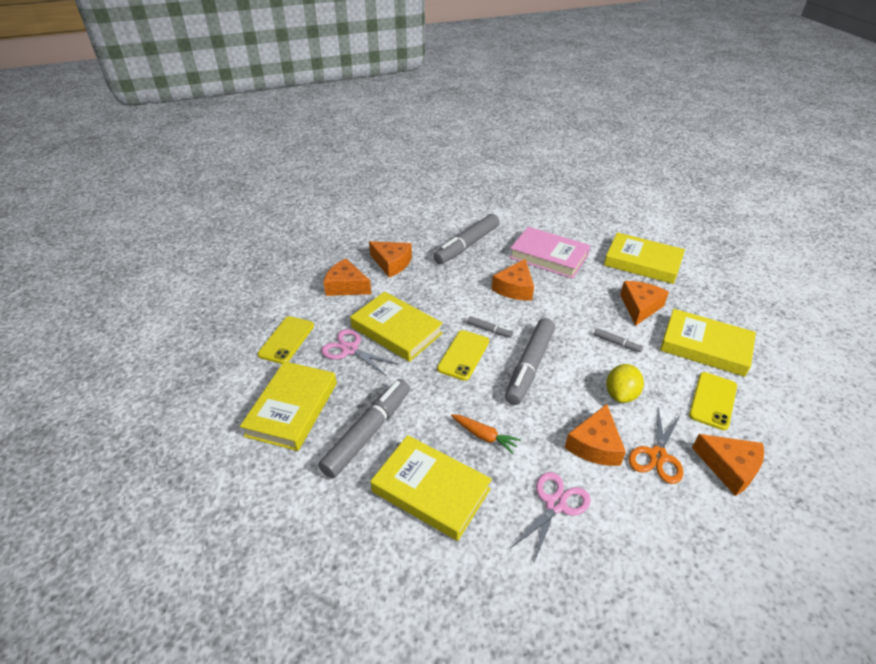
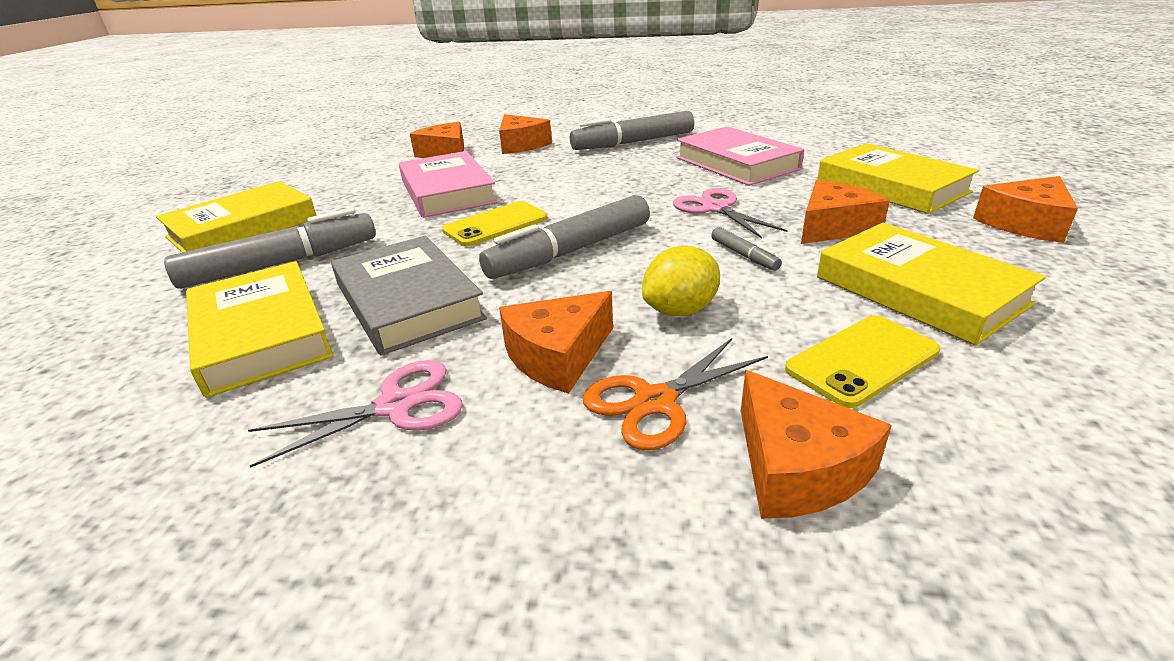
camera: 30 degrees right, 10 degrees down
(286, 340) = (325, 180): yellow phone -> none
(350, 349) = (374, 197): pink scissors -> pink scissors (715, 208)
(396, 330) = (447, 192): yellow book -> pink book
(484, 436) = (408, 301): orange carrot -> grey book
(489, 330) = (562, 210): grey marker -> none
(515, 288) = (649, 182): orange cheese -> orange cheese (1025, 223)

